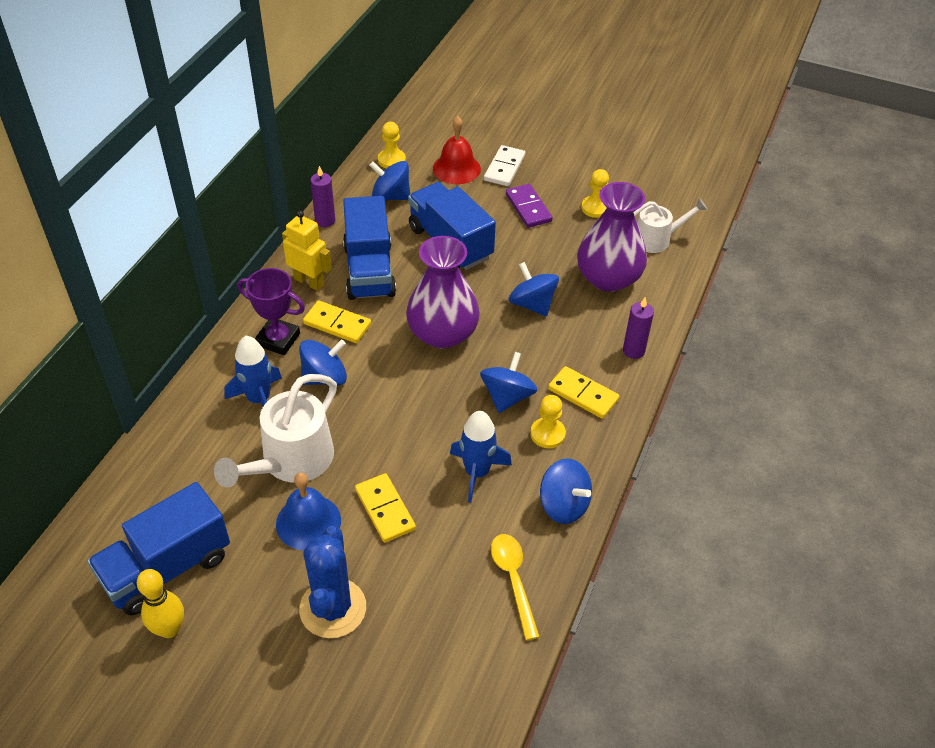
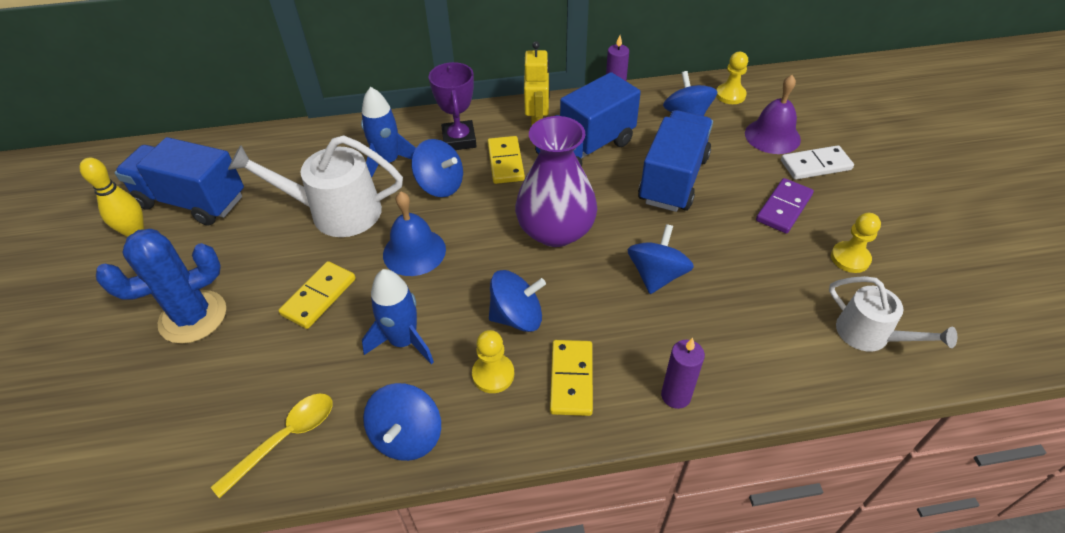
camera: 60 degrees right, 0 degrees up
(308, 522) = (277, 255): blue bell -> blue bell (414, 251)
(456, 168) = (772, 136): red bell -> purple bell
(608, 278) = (759, 319): purple vase -> none

